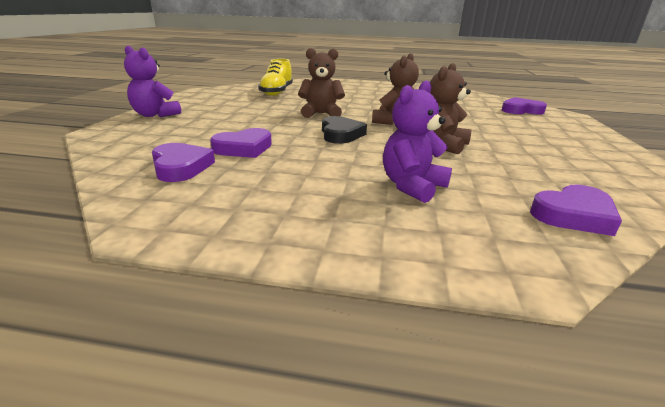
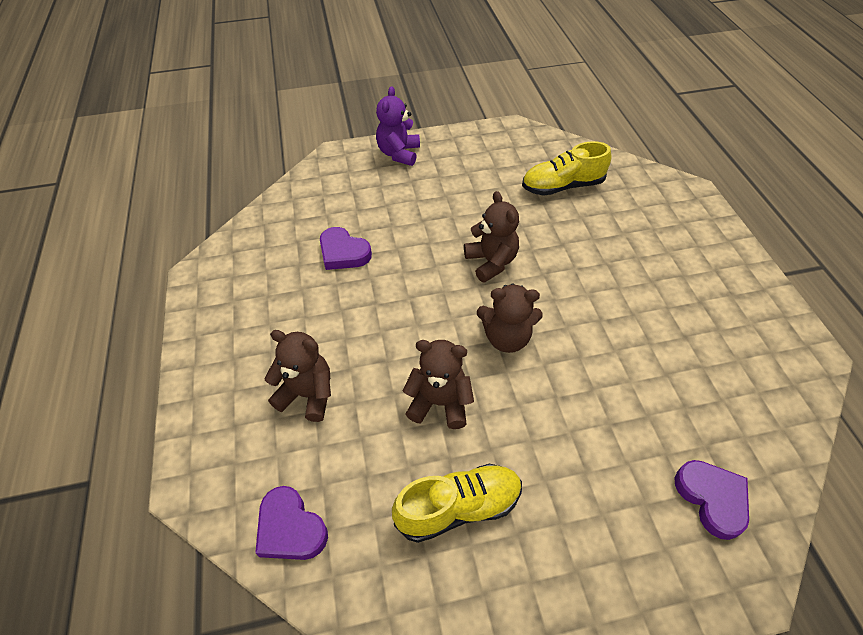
camera: 70 degrees right, 25 degrees up
(181, 167) = (287, 239): purple heart -> none
(340, 134) = (423, 304): black heart -> none
(412, 186) = (307, 394): purple teddy bear -> brown teddy bear
(536, 154) = (458, 507): none -> yellow shoe

